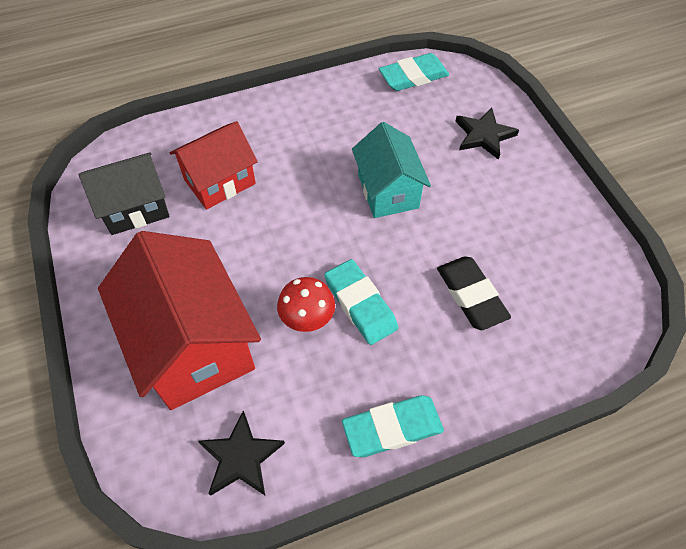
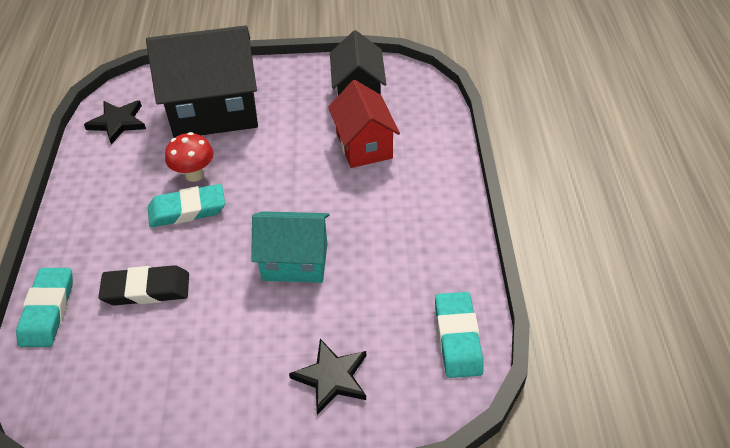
camera: 110 degrees right, 10 degrees down
(193, 345) = (214, 111): red house -> black house
(392, 428) = (77, 202): turquoise eraser -> turquoise eraser (48, 310)

